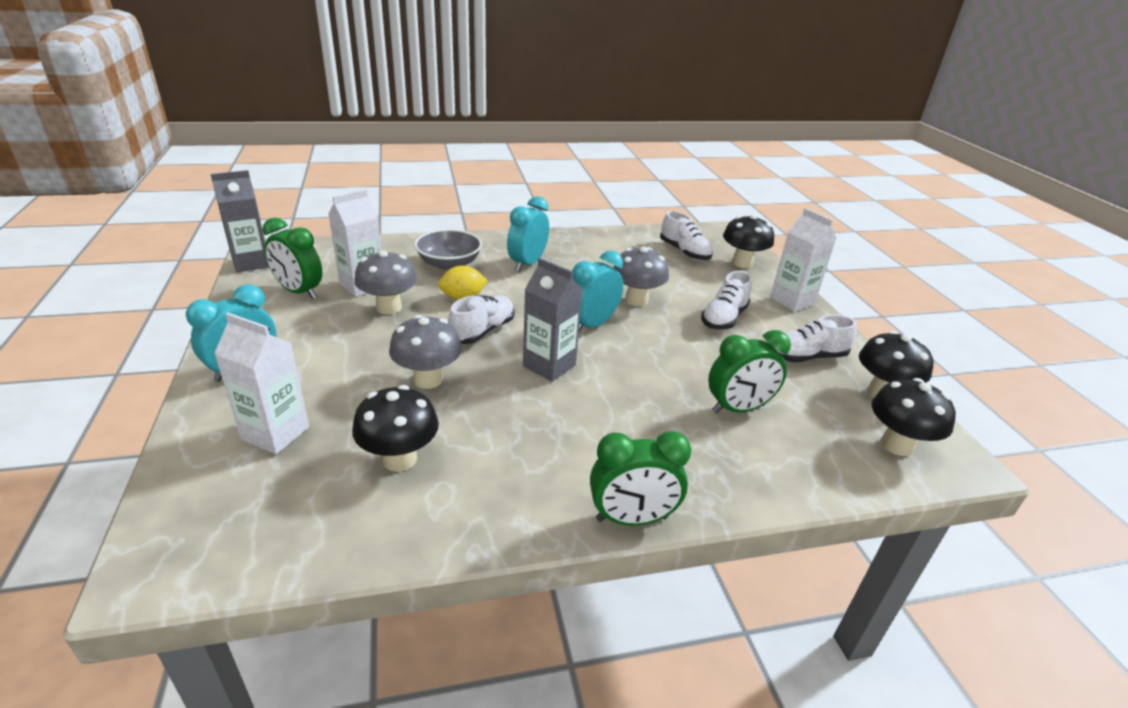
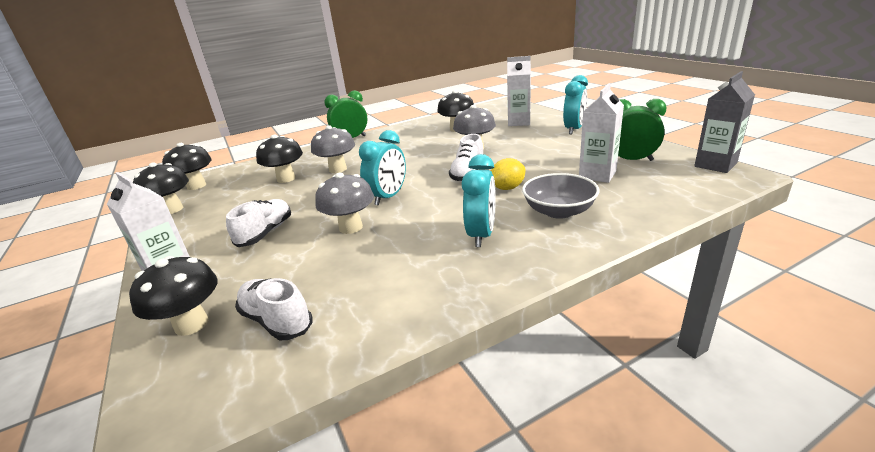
camera: 170 degrees right, 5 degrees down
(389, 308) = (551, 168): grey mushroom -> grey mushroom (338, 169)
(549, 365) = (409, 169): grey carton -> none
(738, 409) = (286, 179): green clock -> black mushroom
(807, 357) = (209, 219): white shoe -> none

